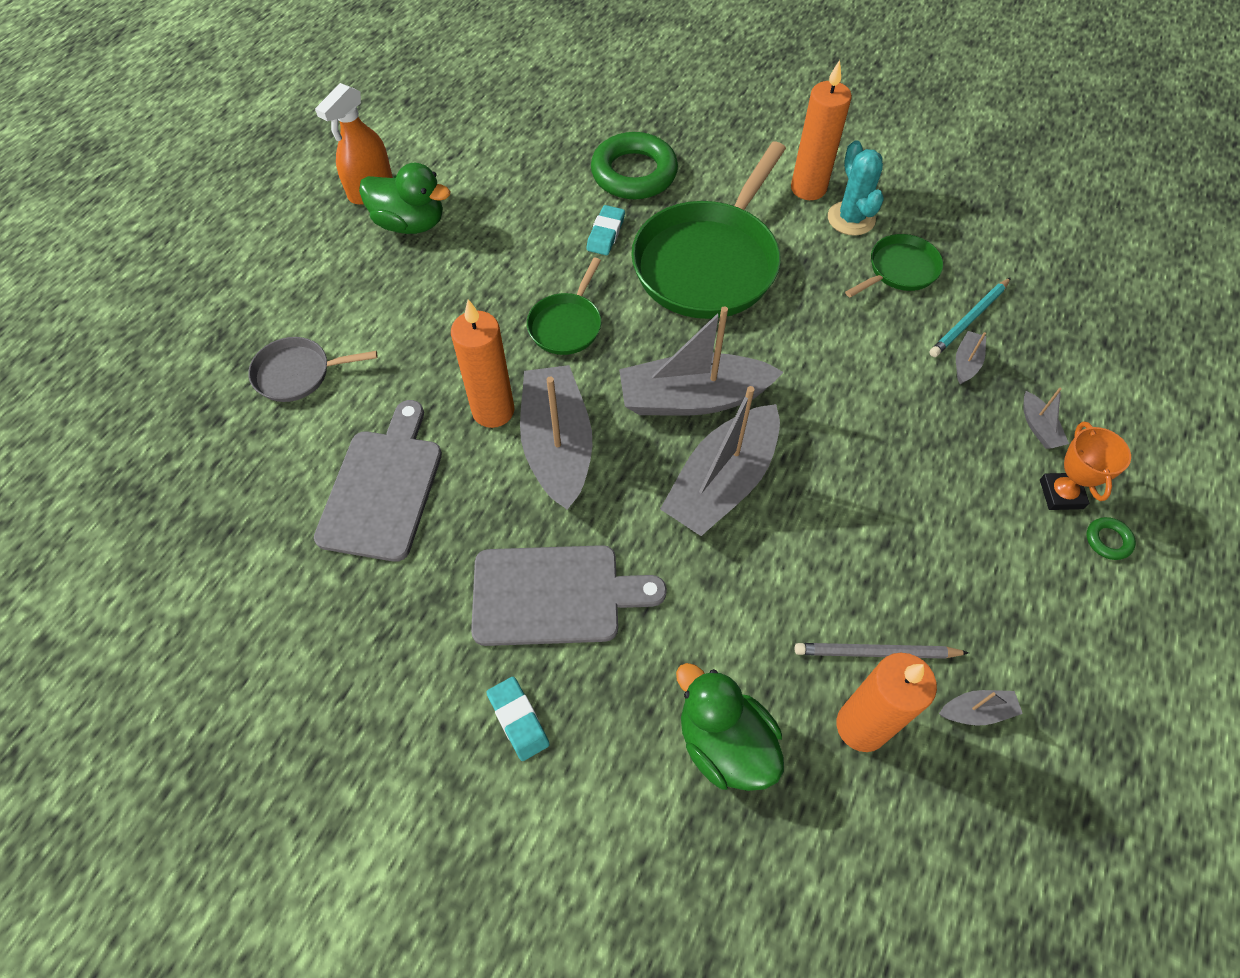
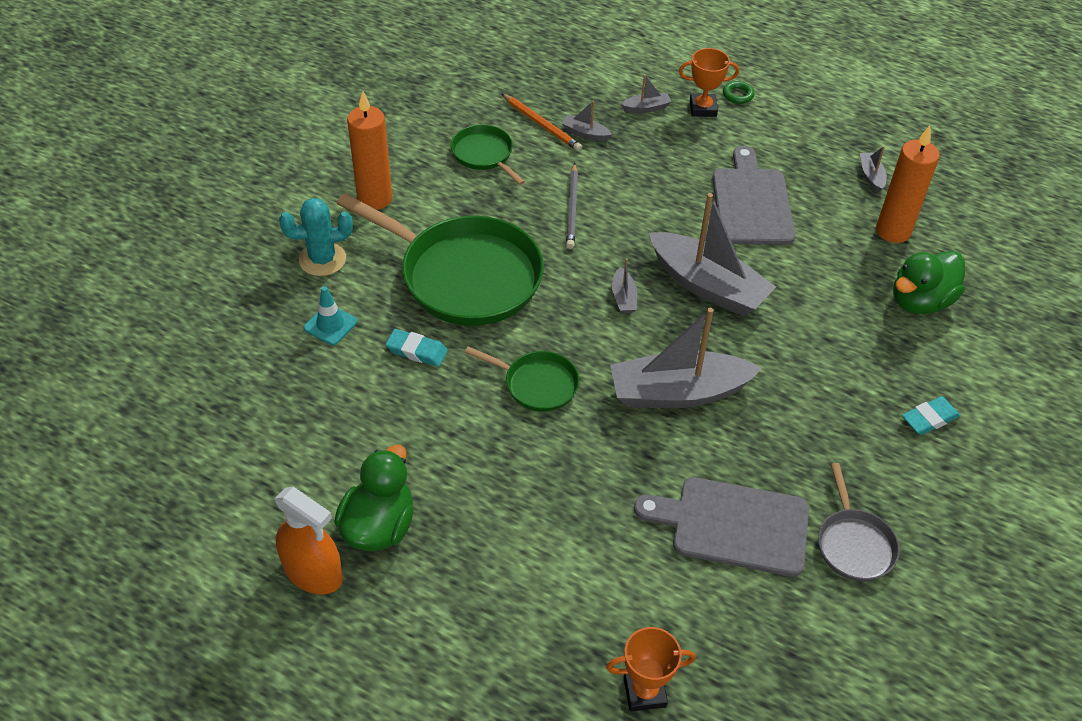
camera: 90 degrees left, 10 degrees down
(218, 408) = (644, 692): none -> orange trophy
(297, 373) = (597, 617): grey pan -> grey pan (854, 544)
(493, 411) = (641, 441): orange candle -> none
(554, 595) = (822, 395): grey cutting board -> grey cutting board (751, 202)
(634, 173) = (330, 325): green ring -> turquoise traffic cone
(693, 398) = (623, 297): grey boat -> grey boat, size x0.42
(851, 219) = (418, 176): turquoise cactus -> turquoise cactus (322, 259)
(876, 653) = (839, 217): grey pencil -> grey pencil (572, 208)
(969, 320) = (541, 124): turquoise pencil -> orange pencil

